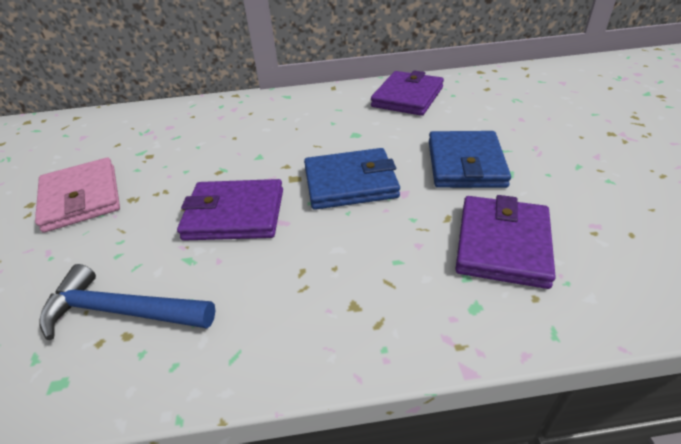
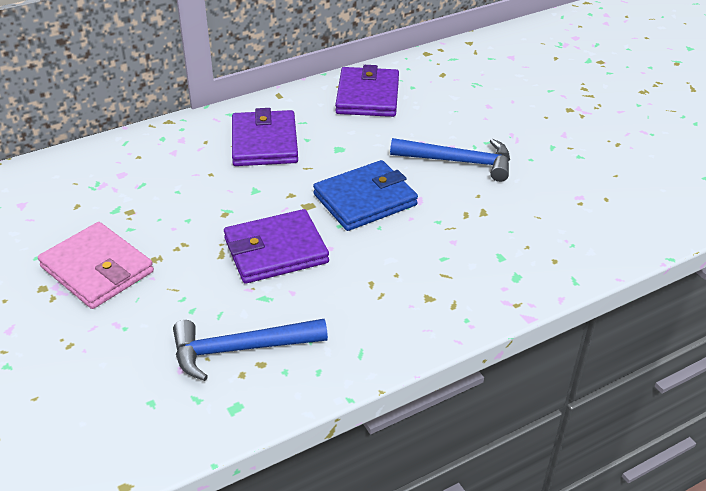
camera: 25 degrees left, 0 degrees up
(465, 164) = (458, 162): blue wallet -> blue hammer
(502, 244) = (517, 227): purple wallet -> purple wallet (264, 143)

